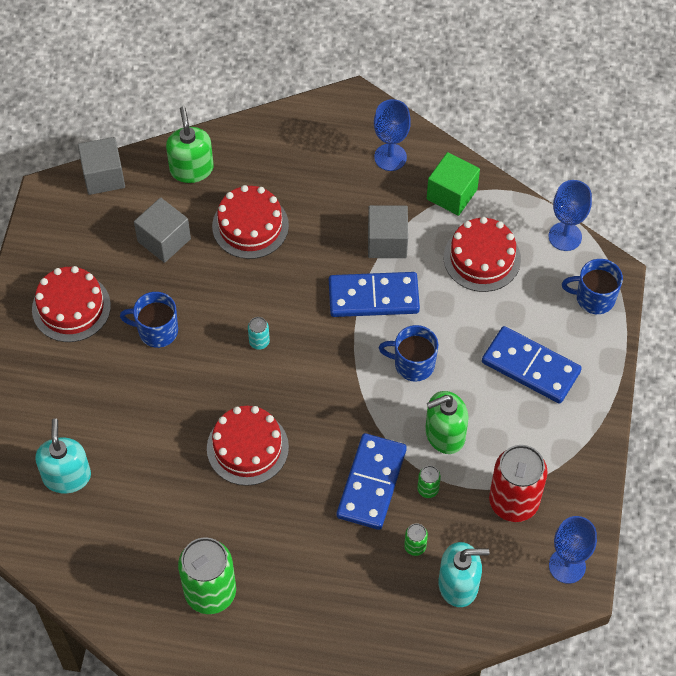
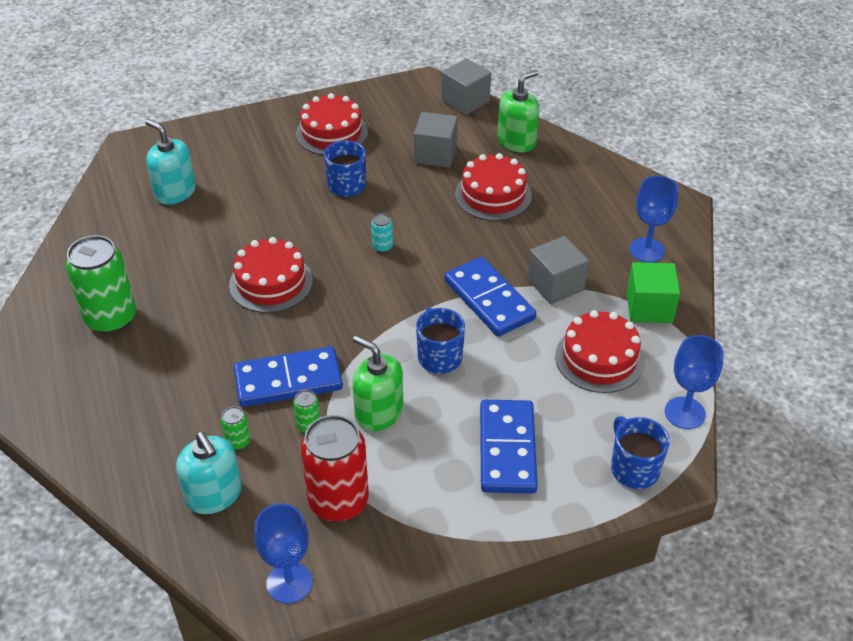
camera: 60 degrees right, 15 degrees down
(67, 476) = (175, 192): turquoise soap dispenser -> turquoise soap dispenser turned 105 degrees counterclockwise

